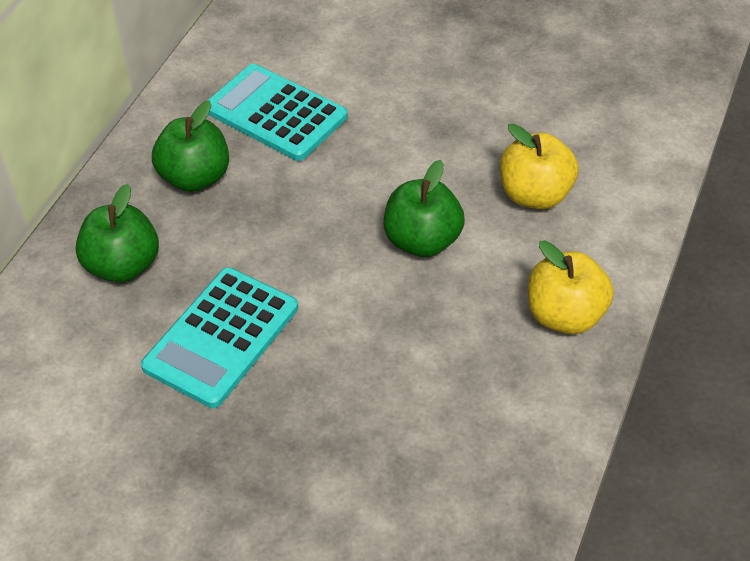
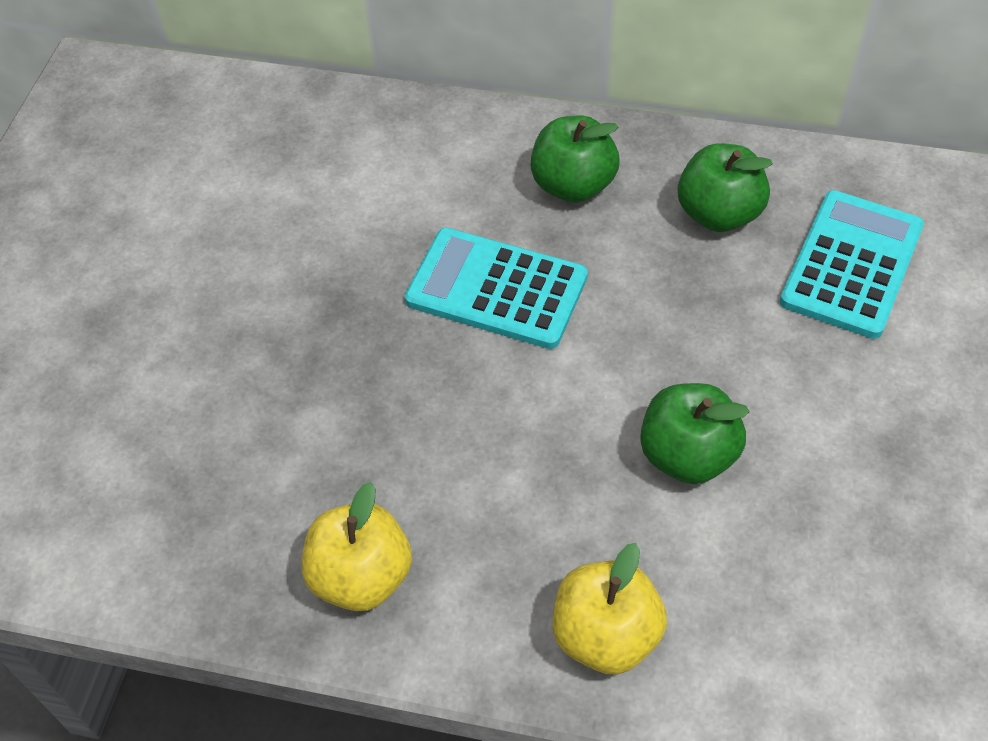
camera: 80 degrees right, 5 degrees up
(535, 195) = (810, 576): yellow apple -> yellow apple (361, 576)

